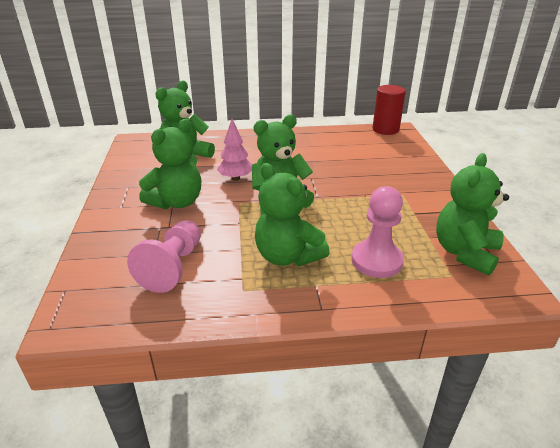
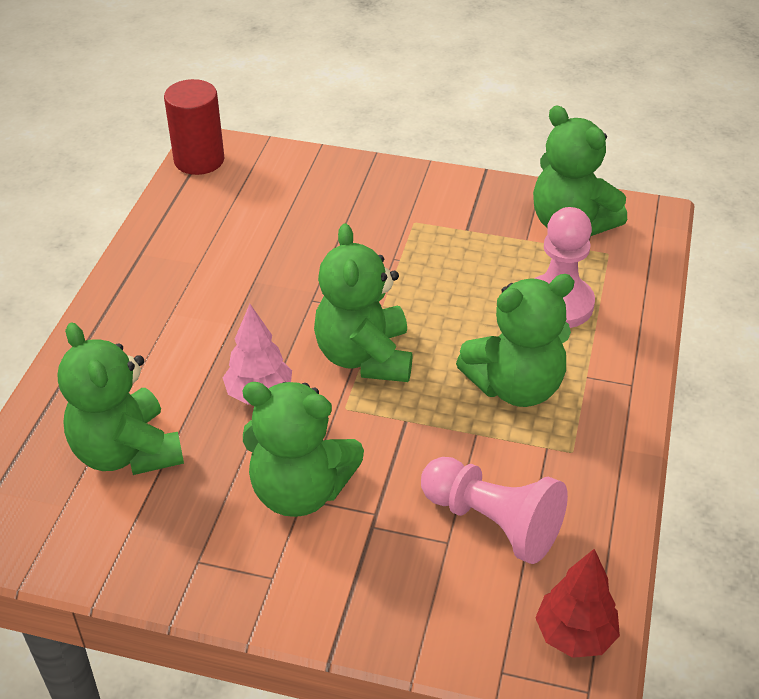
camera: 70 degrees left, 10 degrees up
(91, 315) = (575, 635): none -> red tree
(177, 202) = (300, 491): green teddy bear -> green teddy bear turned 135 degrees clockwise

